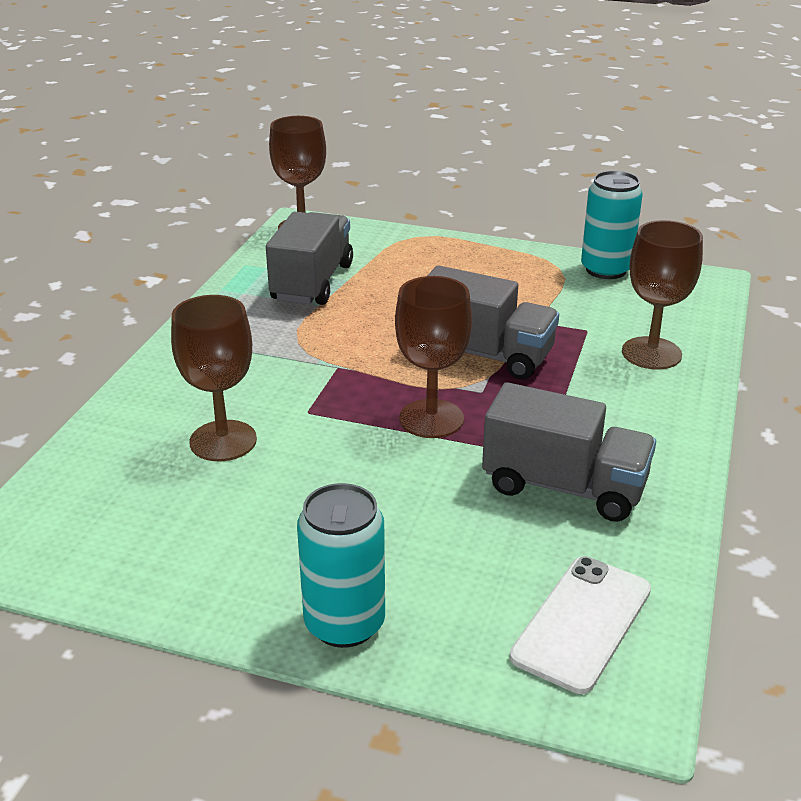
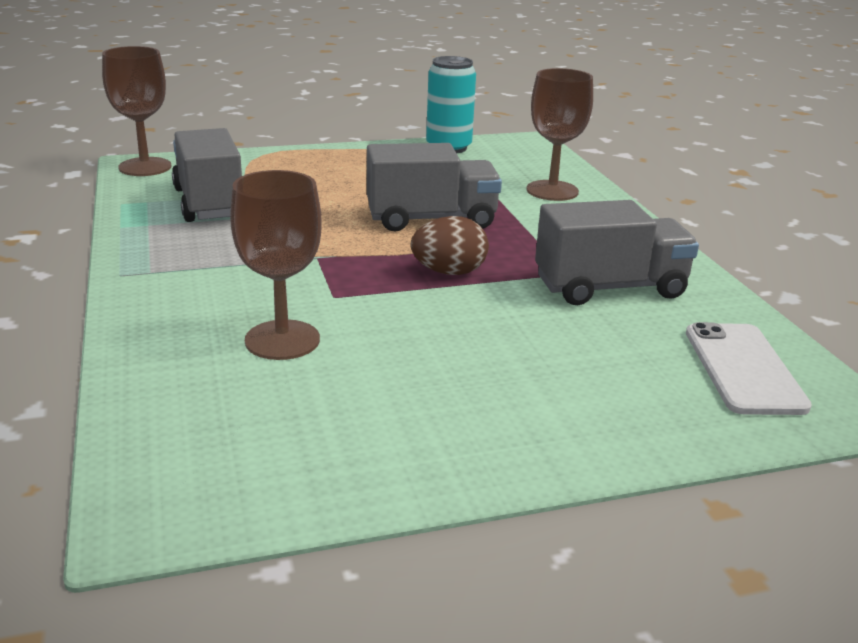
camera: 35 degrees left, 5 degrees down
(344, 623) = (581, 437): turquoise can -> none
(431, 419) = (449, 272): brown goblet -> brown egg

